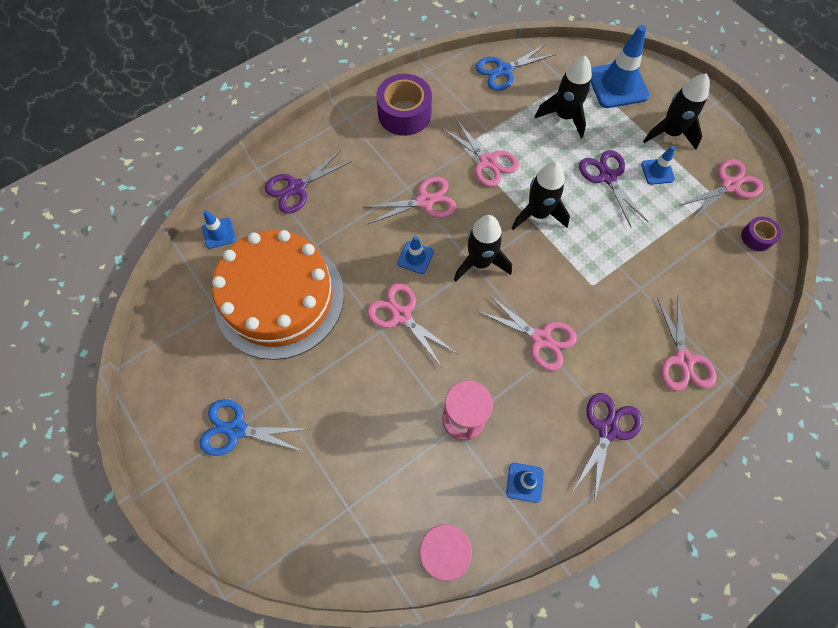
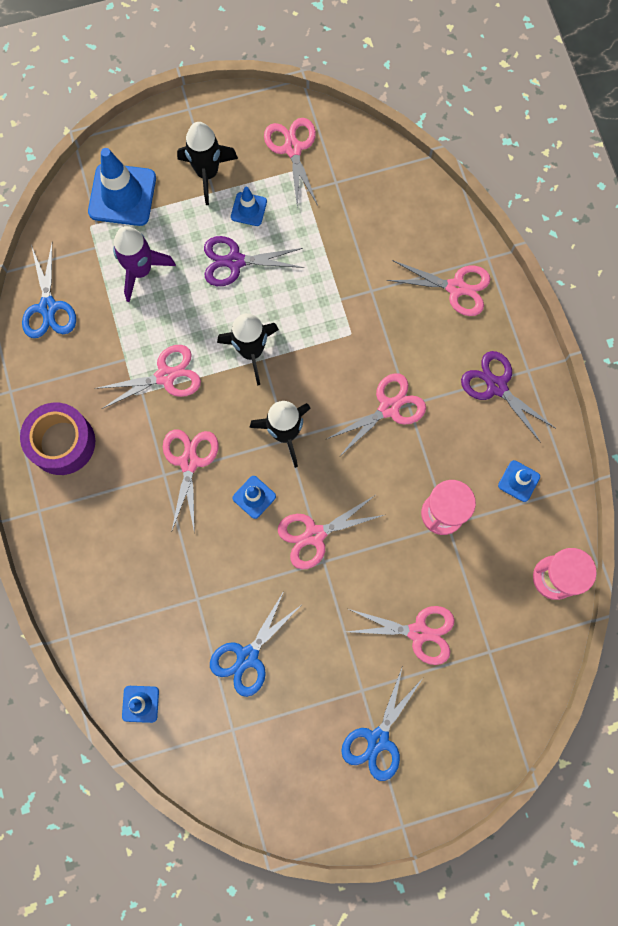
camera: 70 degrees left, 10 degrees up
(279, 298) = (247, 656): orange cake -> blue scissors
(296, 188) = (115, 598): purple scissors -> none
(344, 434) = (418, 632): none -> pink scissors
(564, 117) = (141, 270): black rocket -> purple rocket
(756, 237) = (359, 155): purple tape -> none

